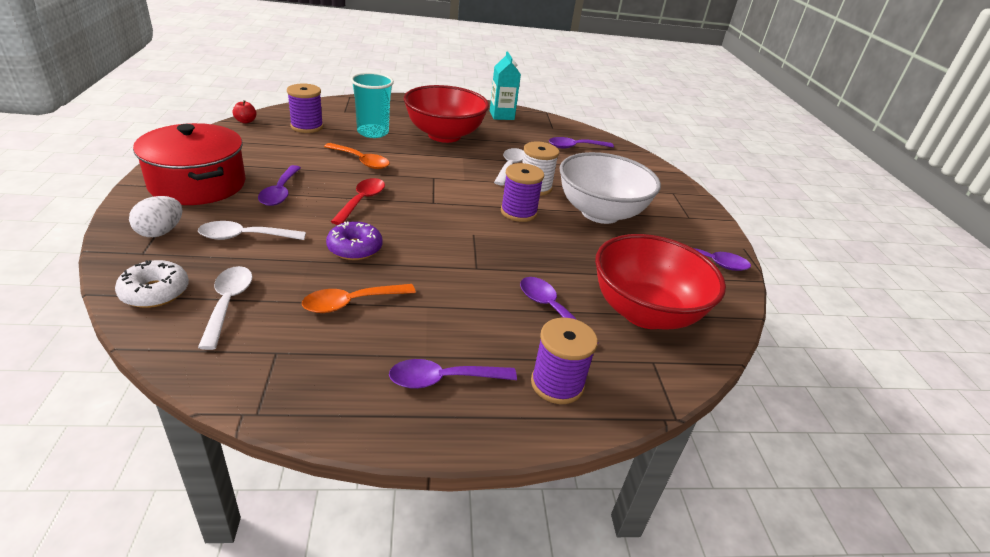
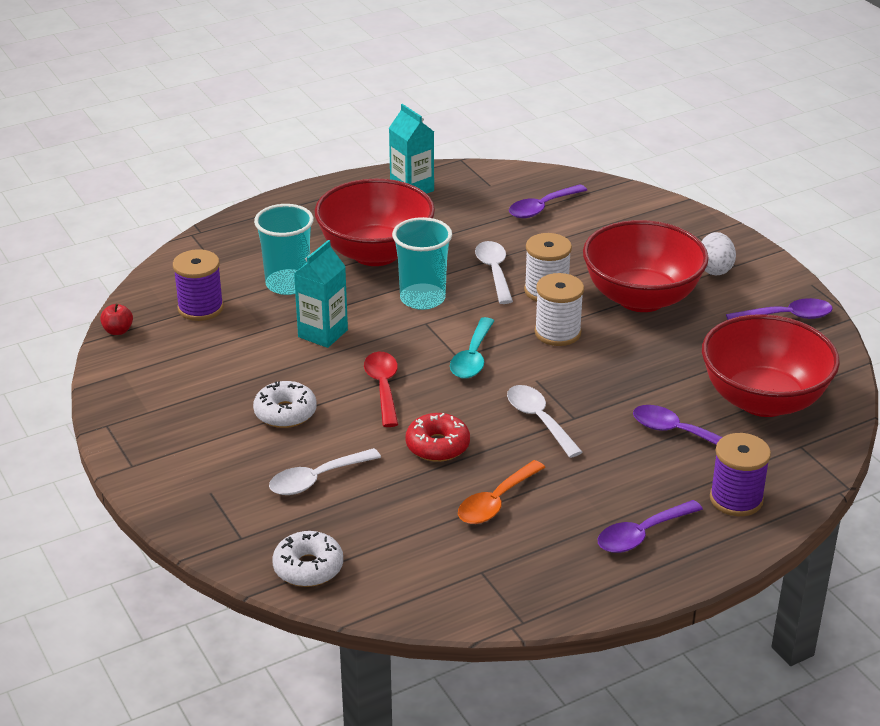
camera: 20 degrees left, 0 degrees up
(160, 232) = (227, 509): white egg -> white egg (714, 269)
(198, 184) = (185, 440): red pot -> none
(228, 303) = (387, 549): white spoon -> white spoon (539, 420)
(280, 192) = (285, 413): purple spoon -> white donut
(355, 248) = (437, 446): purple donut -> red donut
(361, 161) = (323, 333): orange spoon -> turquoise carton
(442, 206) = (472, 357): none -> turquoise spoon
(446, 165) = (422, 298): none -> turquoise cup
(518, 212) = (557, 333): purple spool -> white spool
(600, 213) = (641, 298): white bowl -> red bowl

